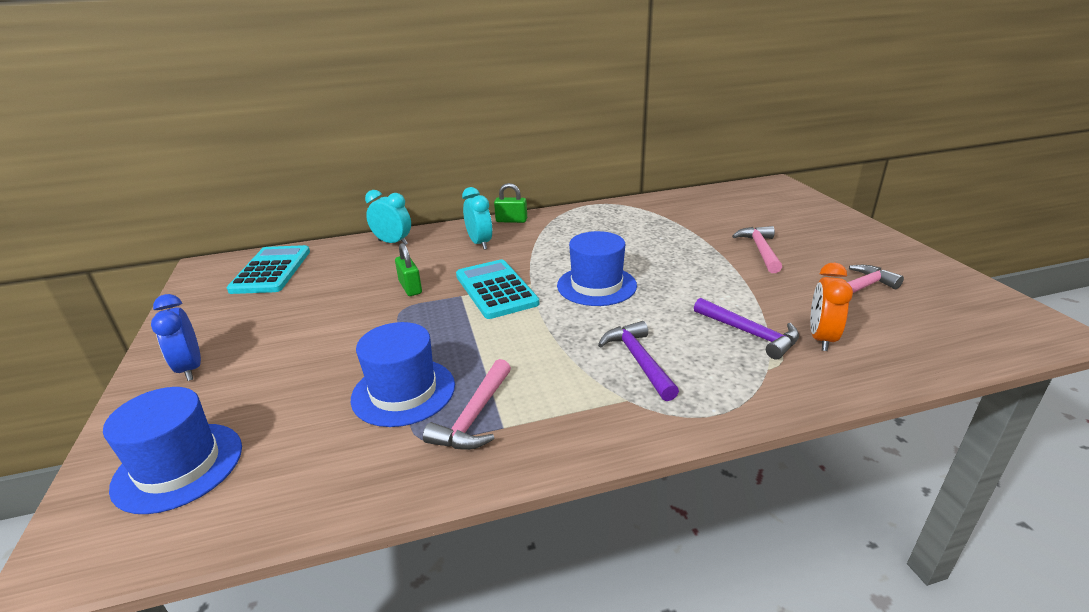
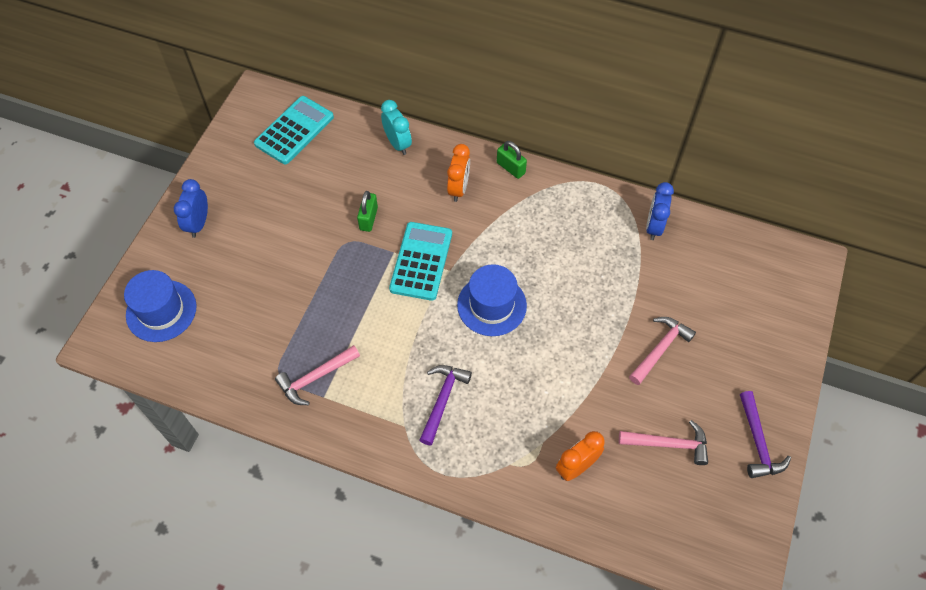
camera: 35 degrees right, 30 degrees up
(403, 391) = (294, 329): blue hat -> none
(480, 243) = (458, 188): turquoise clock -> orange clock
(658, 206) = (654, 226): none -> blue clock
(749, 333) = (536, 428): purple hammer -> purple hammer (758, 442)

